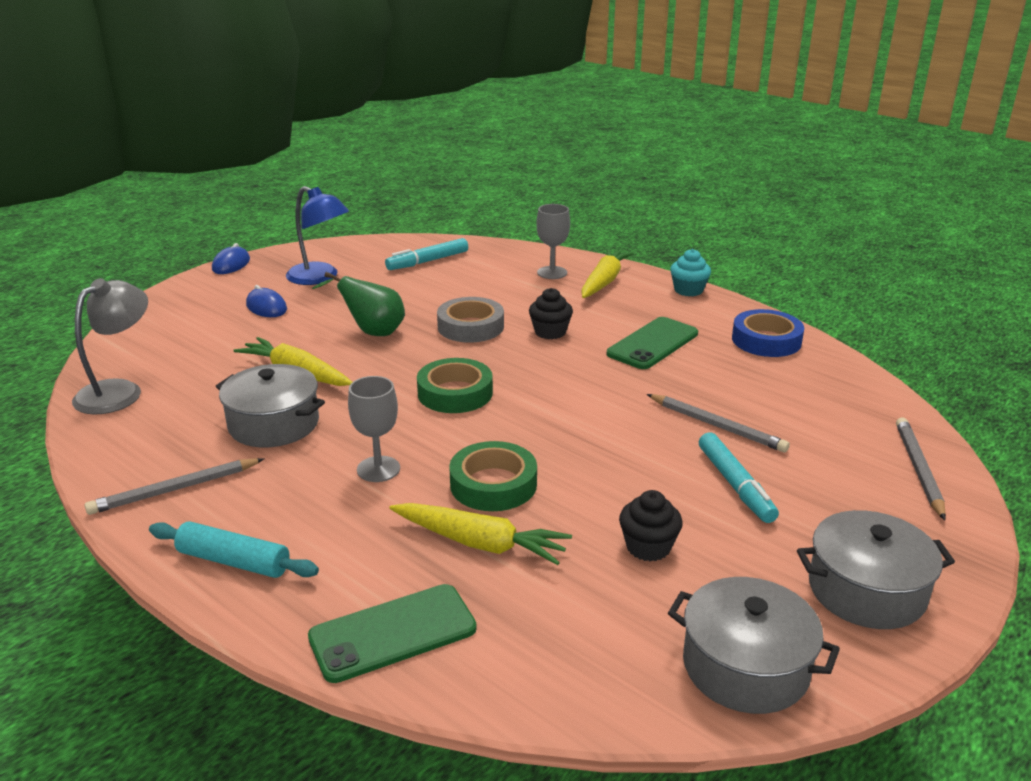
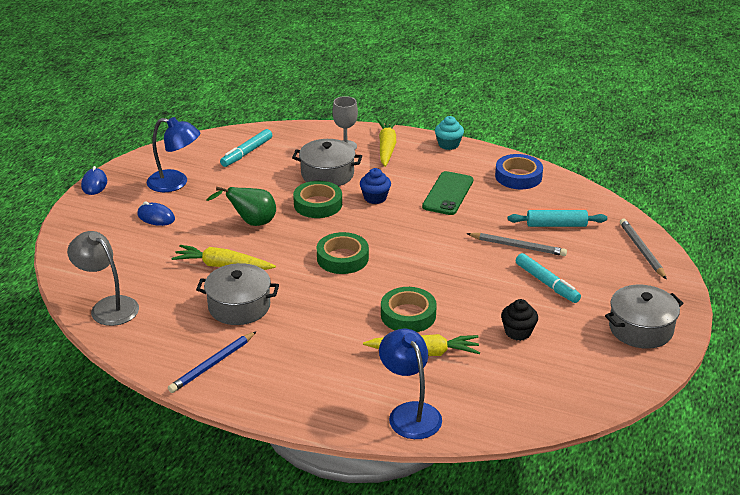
camera: 20 degrees left, 5 degrees up
(119, 391) = (108, 306): grey lamp -> grey lamp turned 60 degrees counterclockwise
(175, 489) = (212, 364): grey pencil -> blue pencil
(233, 561) = (288, 398): turquoise rolling pin -> turquoise rolling pin (556, 225)
(378, 469) = (331, 321): grey goblet -> none
(393, 633) = (410, 413): green phone -> blue lamp
(470, 327) = (318, 204): grey tape -> green tape
(550, 332) = (375, 198): black cupcake -> blue cupcake
(745, 666) = (598, 383): grey pot -> grey pot (327, 174)

